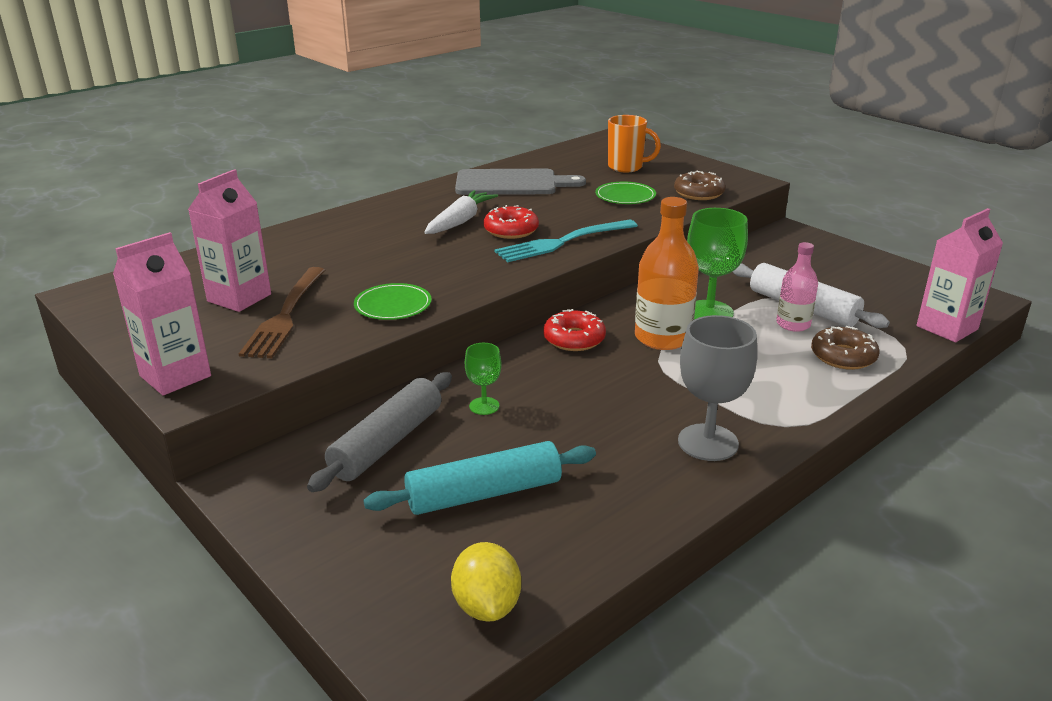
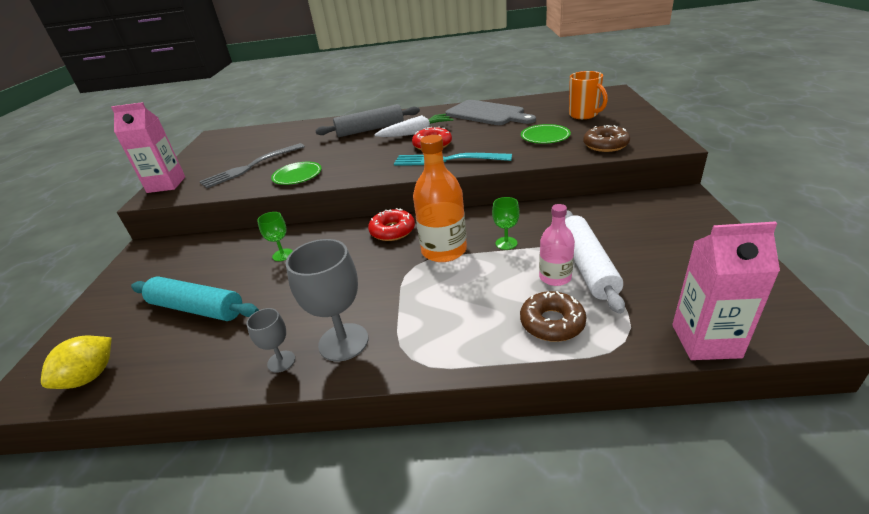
camera: 45 degrees right, 5 degrees up
(239, 298) = (253, 152): pink carton -> none
(286, 315) = (251, 167): brown fork -> grey fork
(387, 442) = (215, 256): grey rolling pin -> grey rolling pin (370, 129)
(679, 483) = (281, 361): none -> grey goblet
(709, 312) = (506, 243): green goblet -> green goblet, size x0.54

